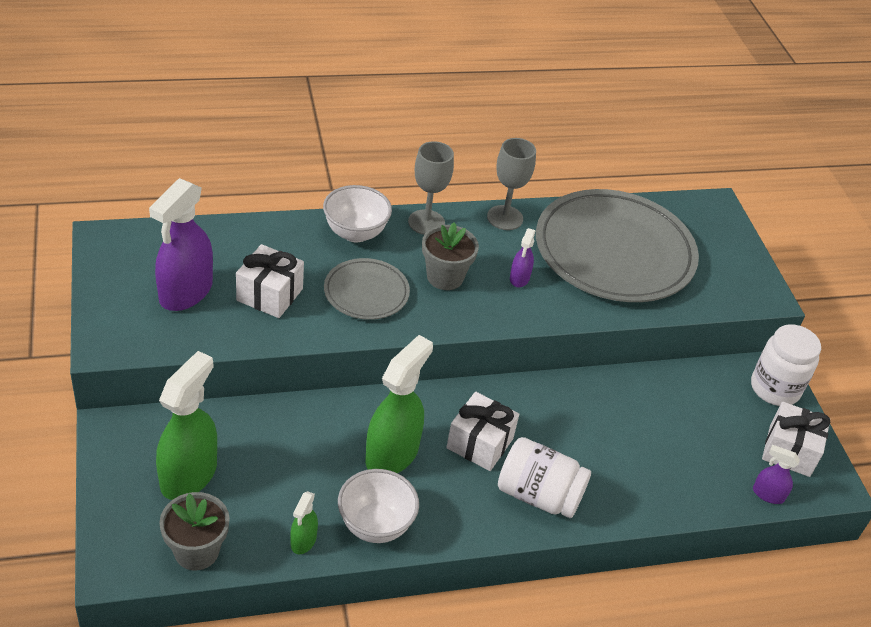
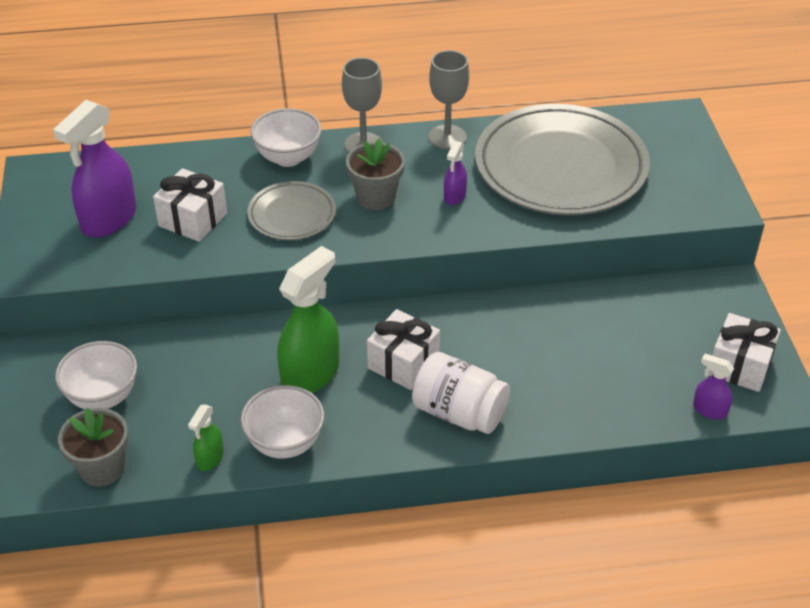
camera: 10 degrees right, 0 degrees up
(189, 475) = (103, 397): green spray bottle -> white bowl
(774, 388) = (732, 304): white jar -> none

